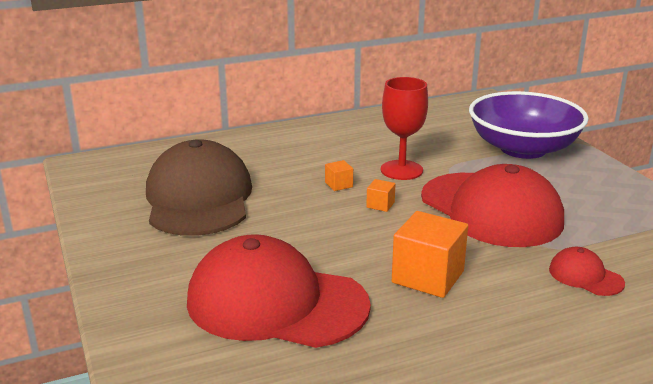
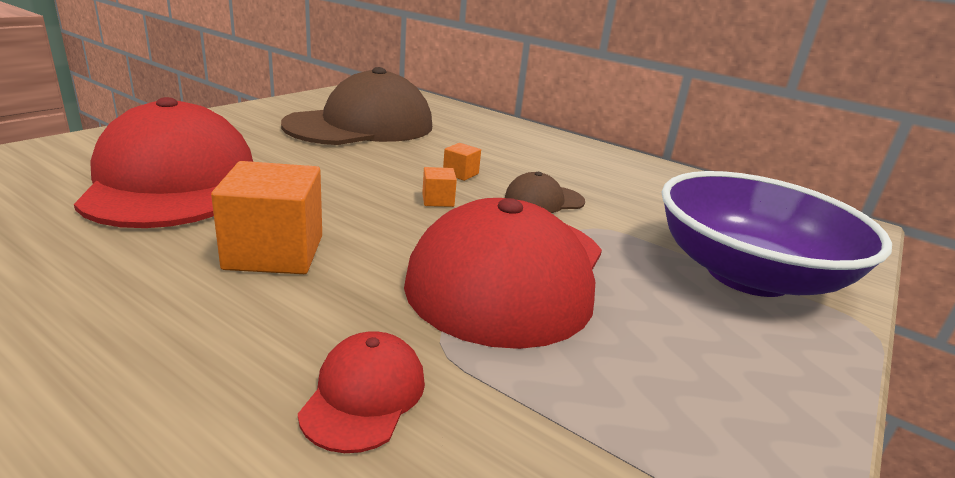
camera: 55 degrees right, 0 degrees up
(401, 170) = (544, 200): red goblet -> brown cap

